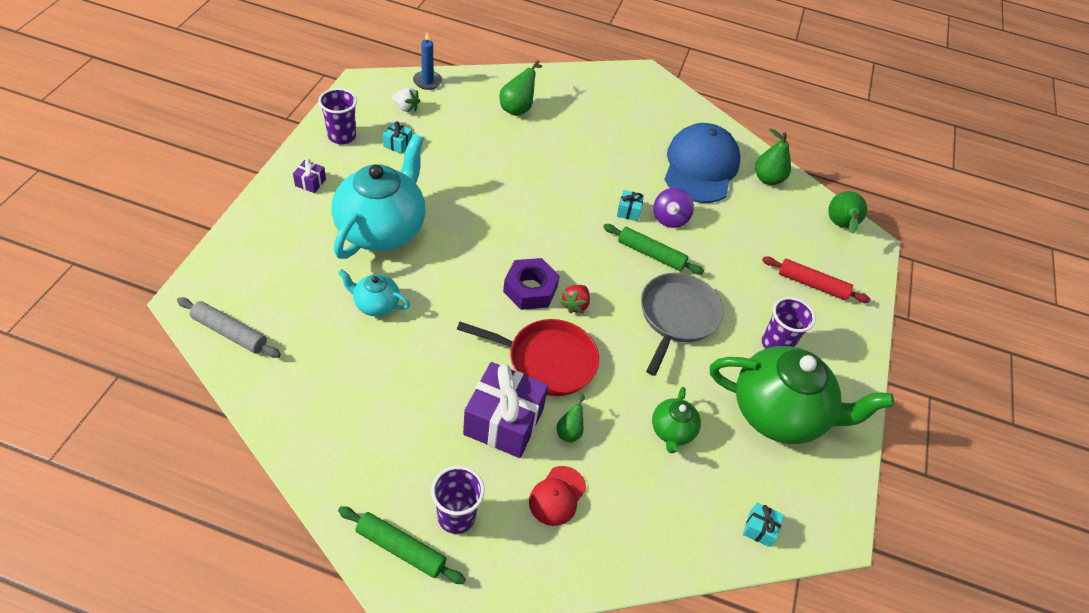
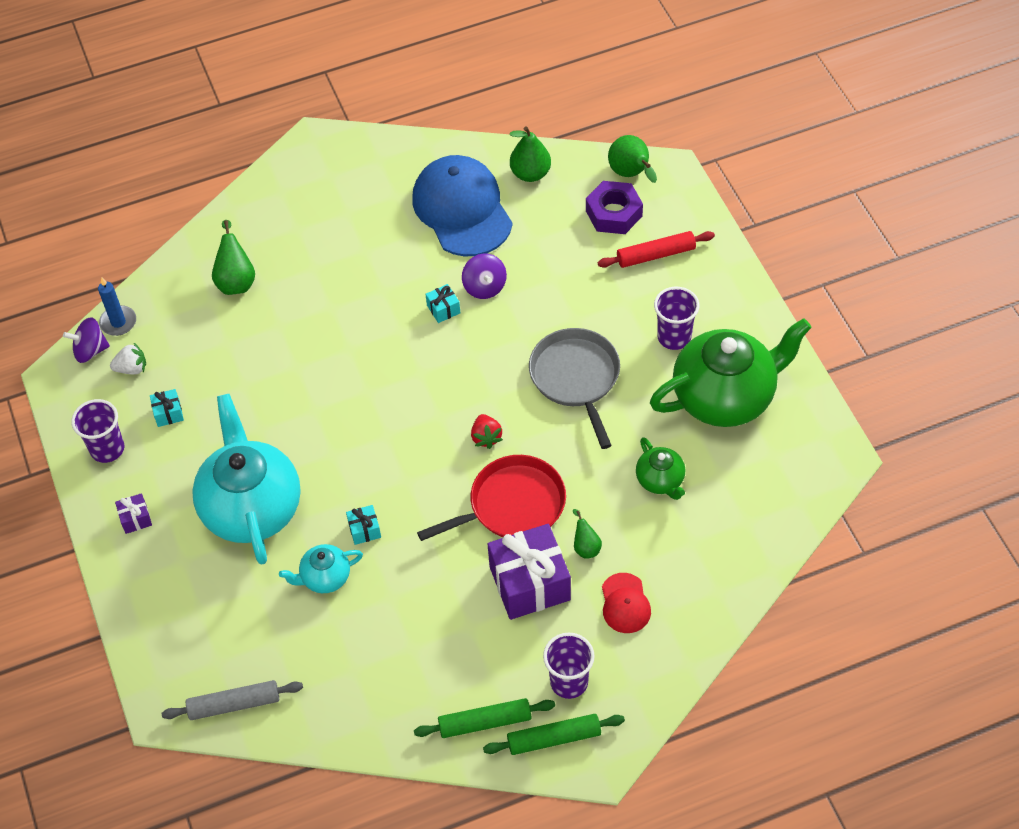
camera: 30 degrees left, 5 degrees up
(395, 84) = (90, 350): none -> purple spinning top
(530, 289) = (436, 455): purple nut -> purple nut (614, 213)
(651, 254) = (502, 336): green rolling pin -> green rolling pin (485, 722)
(759, 529) = (787, 502): turquoise gift -> turquoise gift (364, 530)

